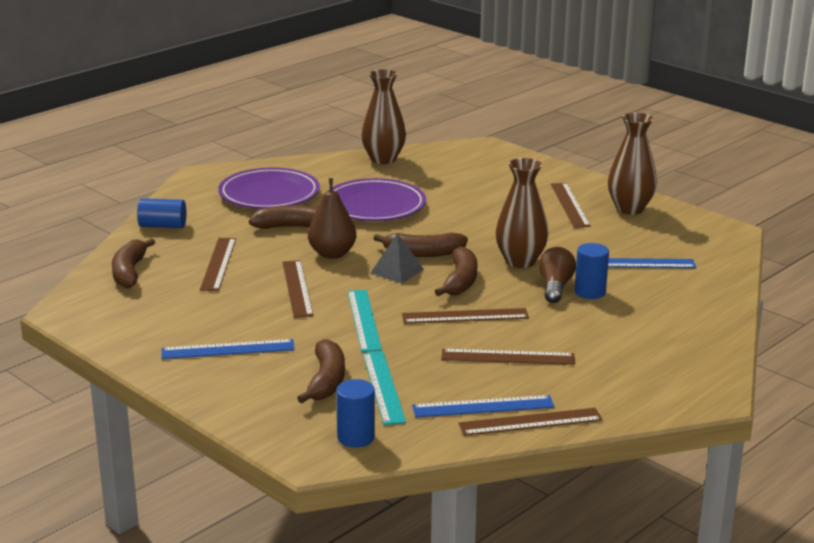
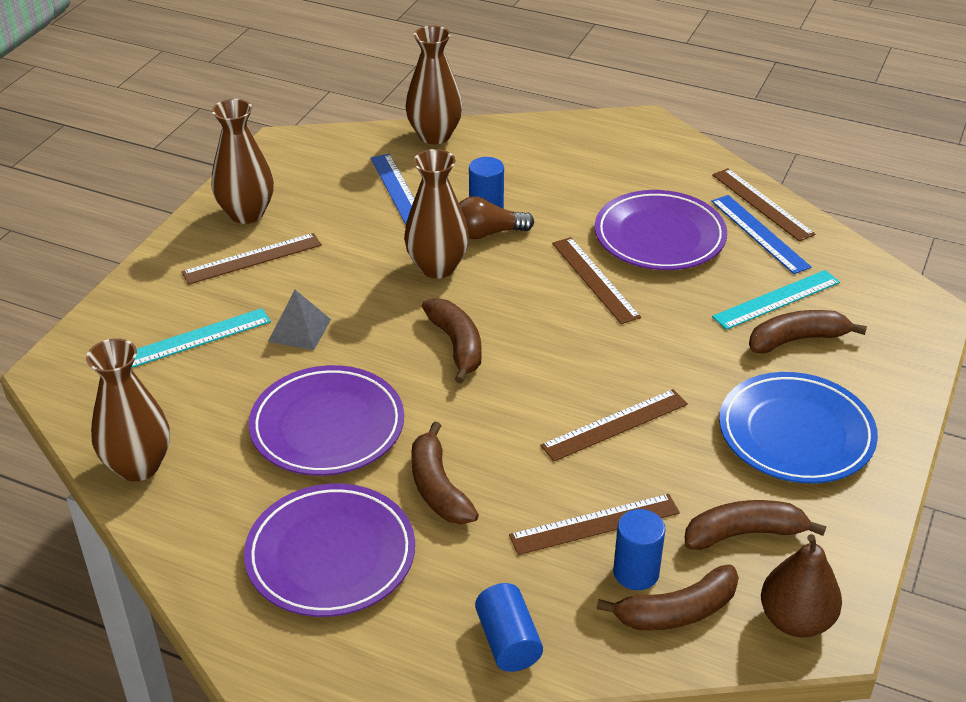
camera: 110 degrees left, 15 degrees up
(228, 349) = (796, 433): blue ruler -> blue plate
(332, 254) = (502, 423): brown pear -> brown pear (795, 620)
(356, 437) = (874, 294): blue cylinder -> blue cylinder (636, 572)
(364, 320) = (654, 348): turquoise ruler -> turquoise ruler (196, 338)
(397, 271) = (518, 354): grey pyramid -> grey pyramid (299, 330)
(460, 281) = (514, 300): brown banana -> brown banana (744, 533)
(508, 357) = (659, 236): brown ruler -> purple plate
(722, 291) = (434, 135): none -> brown vase

